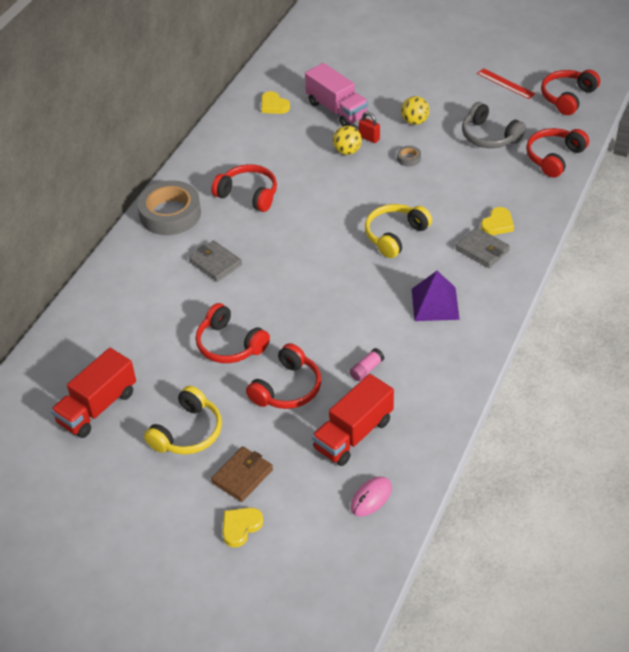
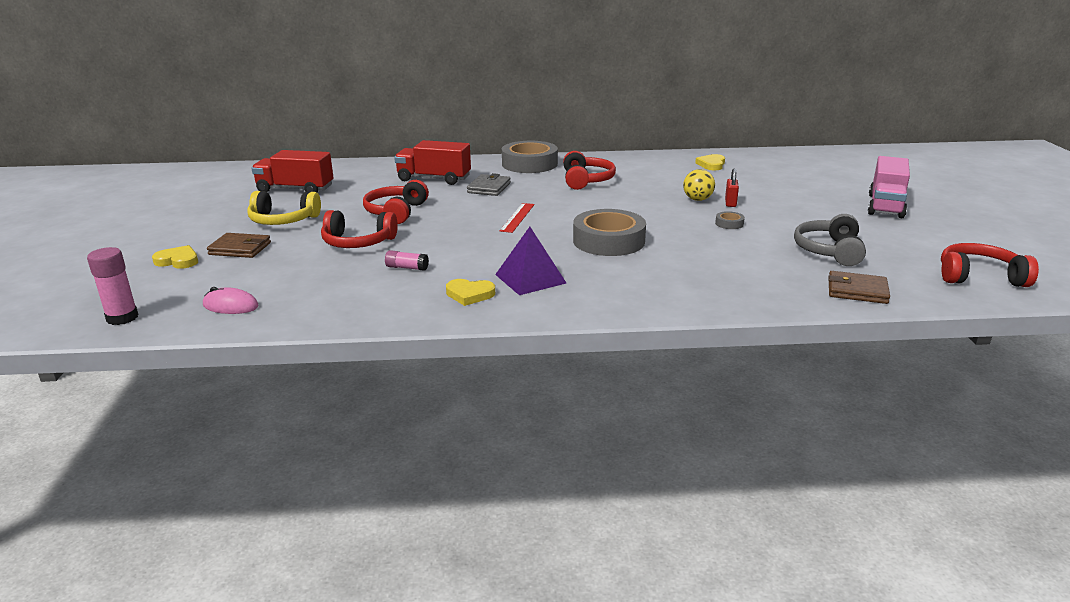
camera: 60 degrees right, 20 degrees down
(337, 110) = (747, 184): pink truck -> pink truck (885, 206)
(350, 576) = (122, 318): none -> pink glue stick
(353, 434) = (314, 280): red truck -> red truck (434, 179)
(395, 235) = (608, 241): yellow headphones -> grey tape
(414, 121) = (788, 215): yellow ball -> none
(482, 250) = (641, 284): grey wallet -> none
(497, 224) = (694, 284): yellow heart -> yellow heart (470, 294)
(505, 83) = (932, 241): red ruler -> red ruler (517, 217)
(554, 157) = (857, 291): red headphones -> brown wallet

